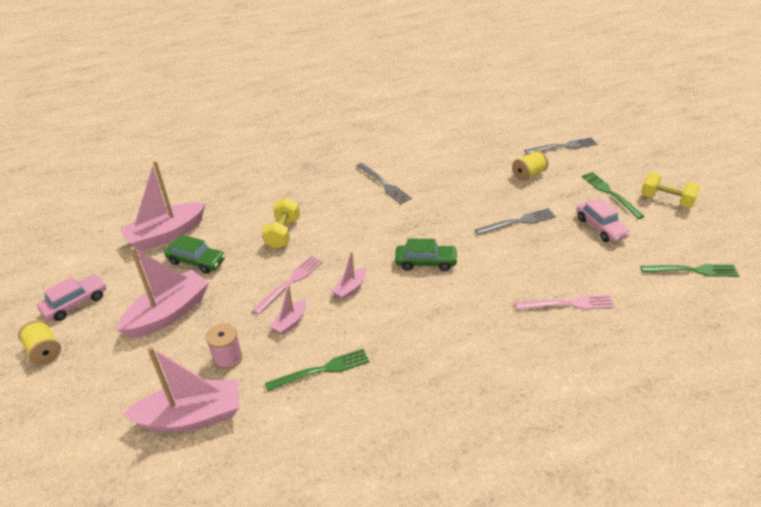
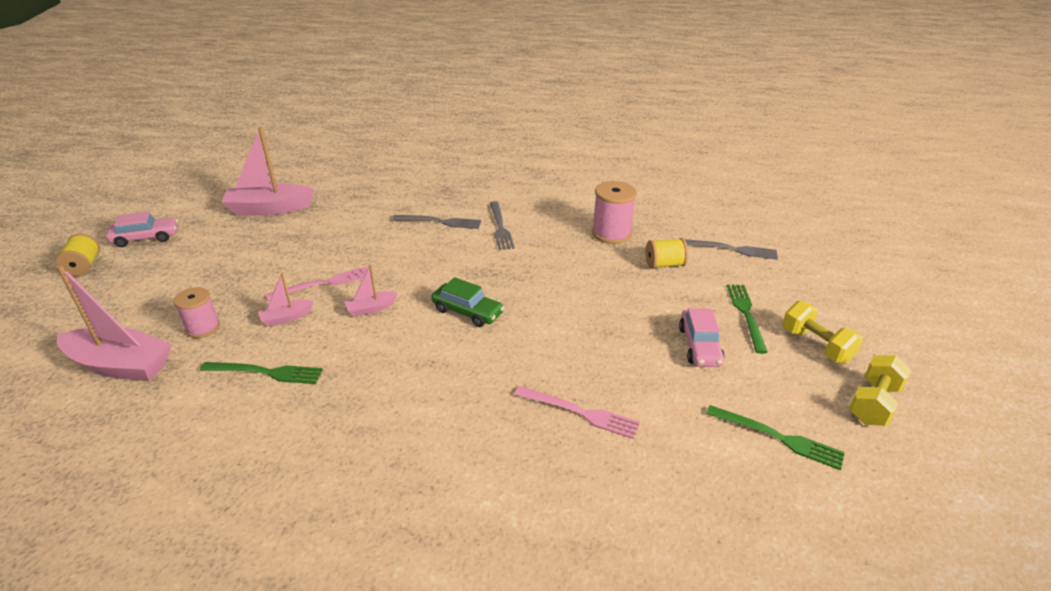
camera: 25 degrees right, 5 degrees down
(168, 313) = (201, 272): pink boat -> none
(196, 261) = (268, 238): green car -> none
(283, 233) = (363, 239): yellow dumbbell -> yellow dumbbell (873, 403)
(471, 161) = (611, 233): none -> pink spool
(518, 222) = (605, 307): grey fork -> grey fork (440, 222)

